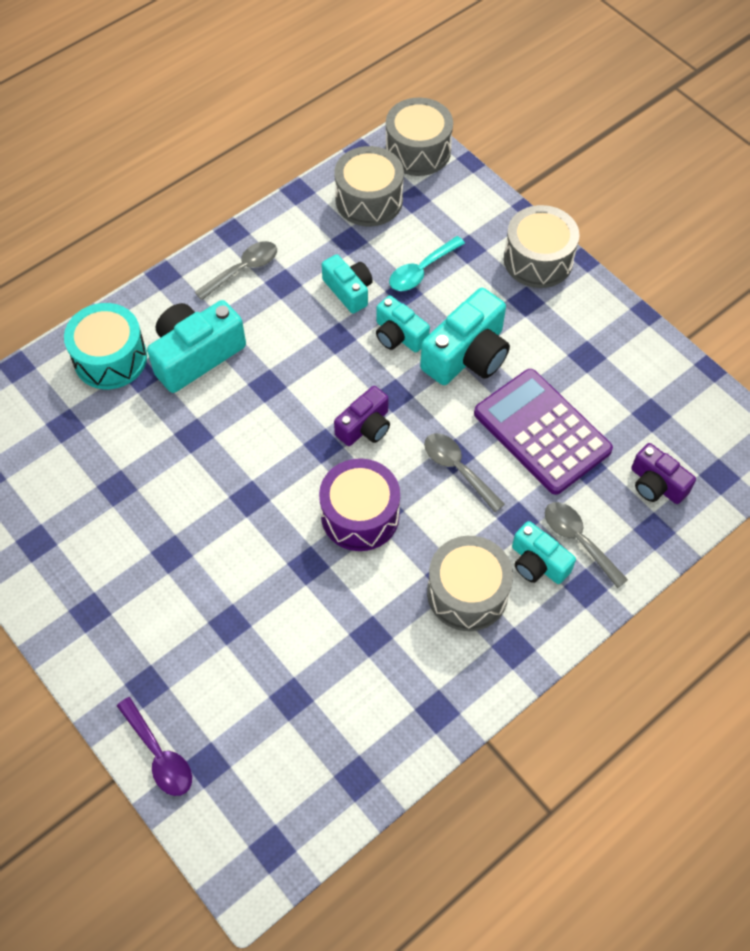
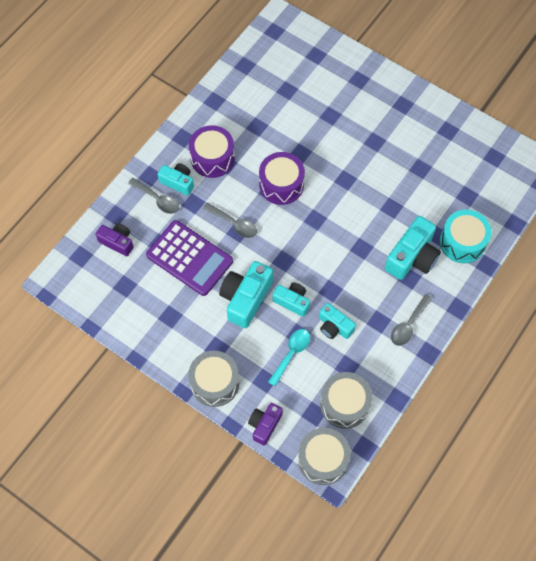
camera: 165 degrees right, 5 degrees up
(159, 755) = (340, 53): purple spoon -> none
(365, 427) = (294, 236): purple camera -> purple camera (264, 425)
(467, 593) = (212, 158): grey drum -> purple drum

